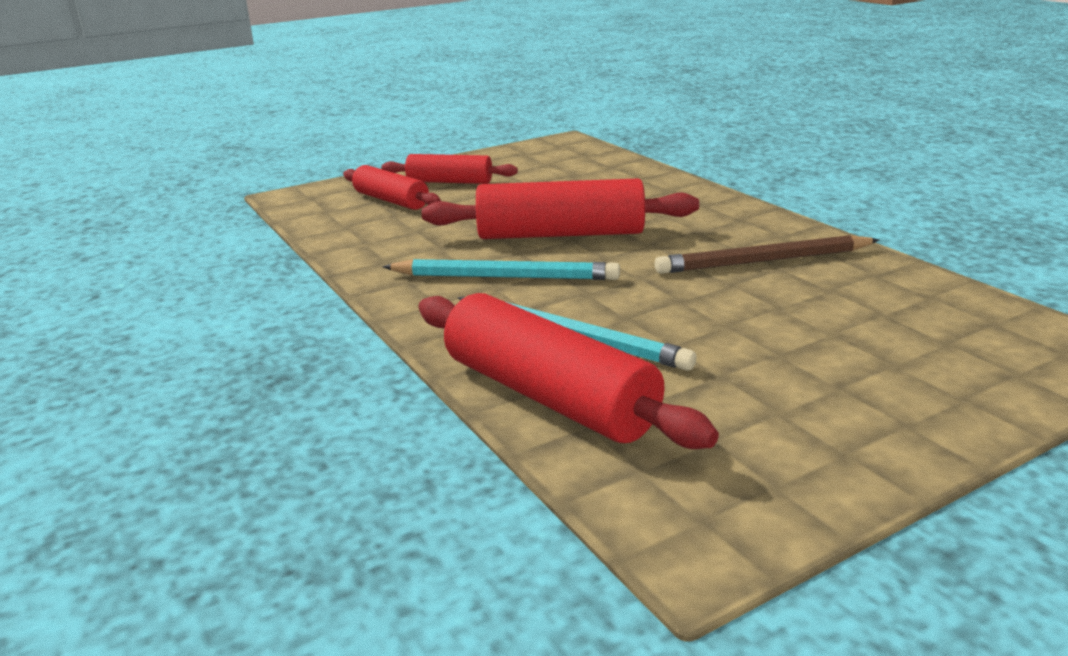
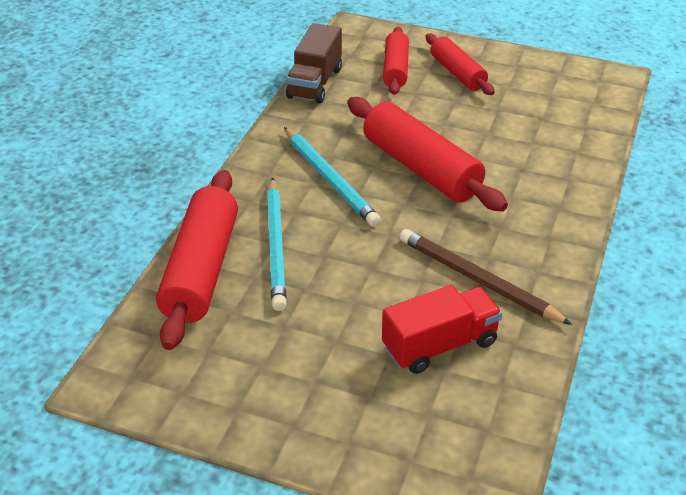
camera: 50 degrees right, 15 degrees up
(334, 237) = (315, 83): none -> brown truck
(843, 305) = (439, 345): none -> red truck

